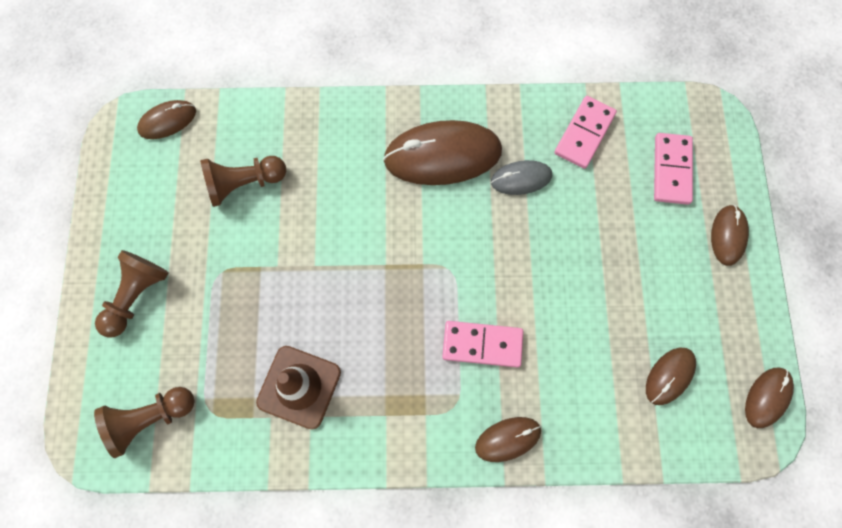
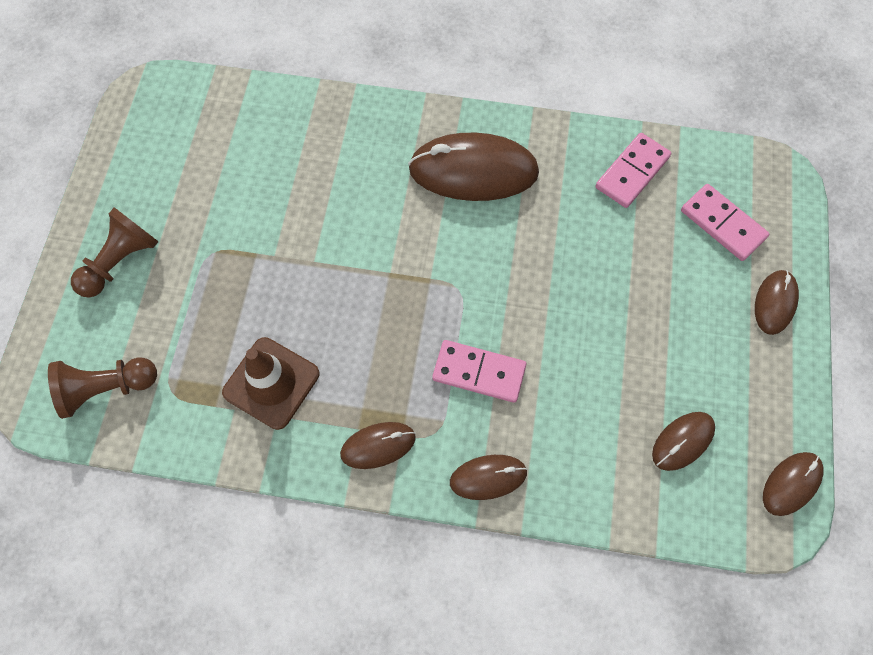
camera: 10 degrees right, 5 degrees down
(167, 121) = (191, 93): brown mouse -> brown mouse (378, 446)
(244, 184) = (257, 167): brown pawn -> none
(521, 178) = (554, 207): grey mouse -> none
(671, 170) = (722, 224): pink domino -> pink domino turned 60 degrees counterclockwise

